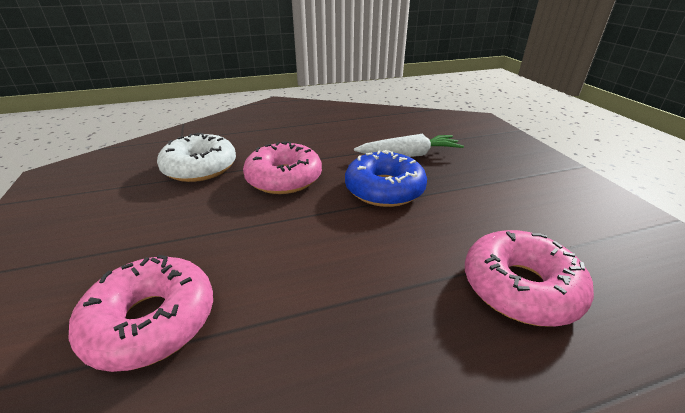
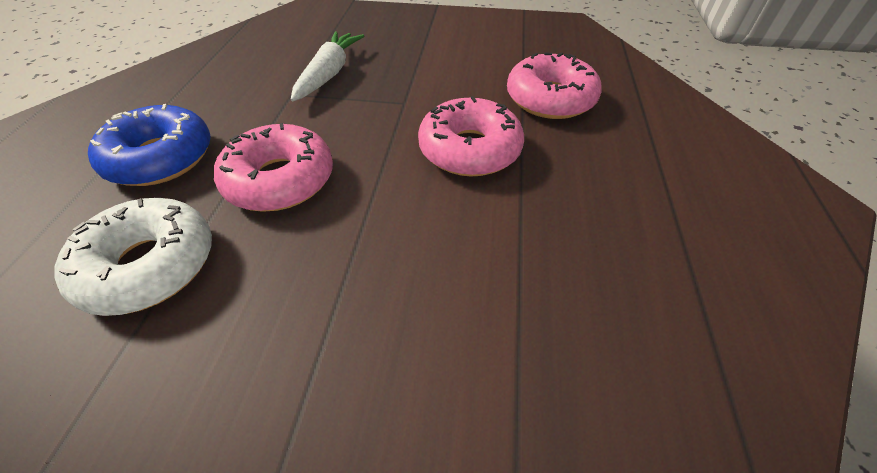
camera: 65 degrees left, 15 degrees up
(152, 321) = (477, 349): pink donut -> pink donut (469, 150)
(384, 189) = (377, 113): blue donut -> blue donut (161, 158)

